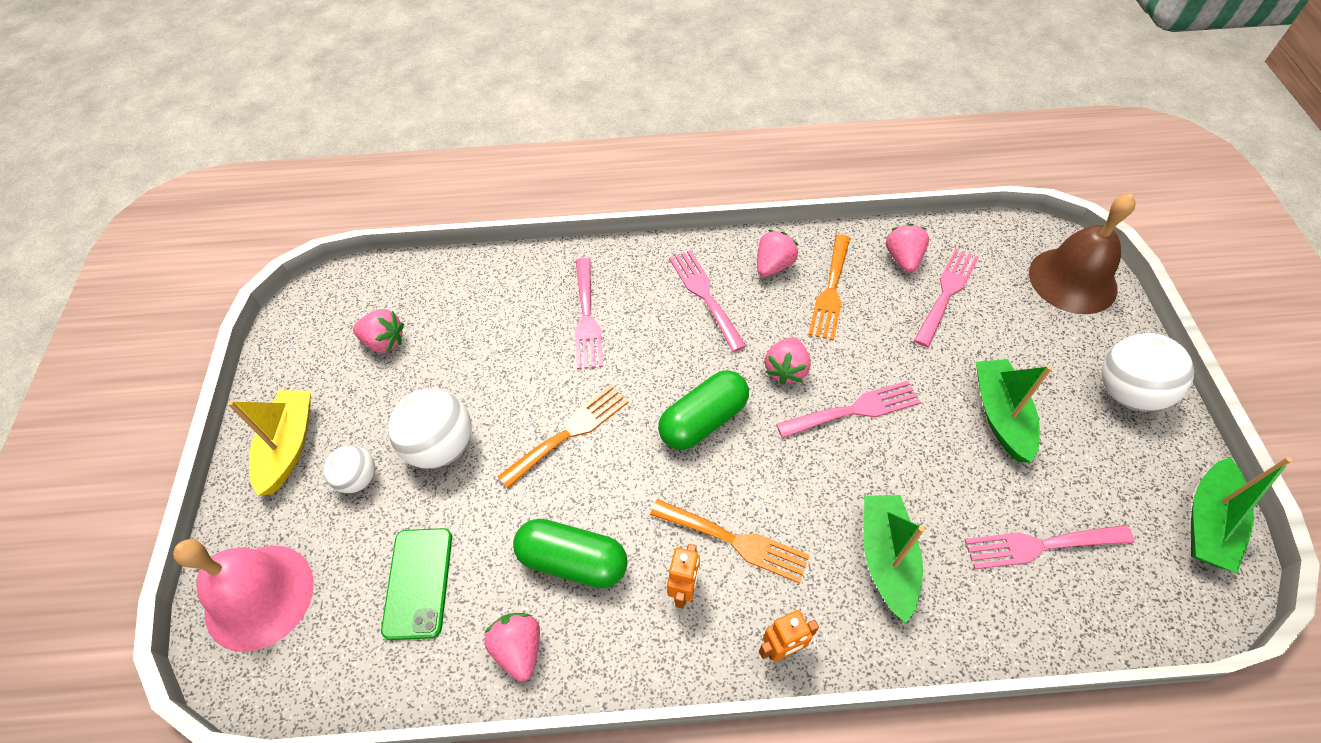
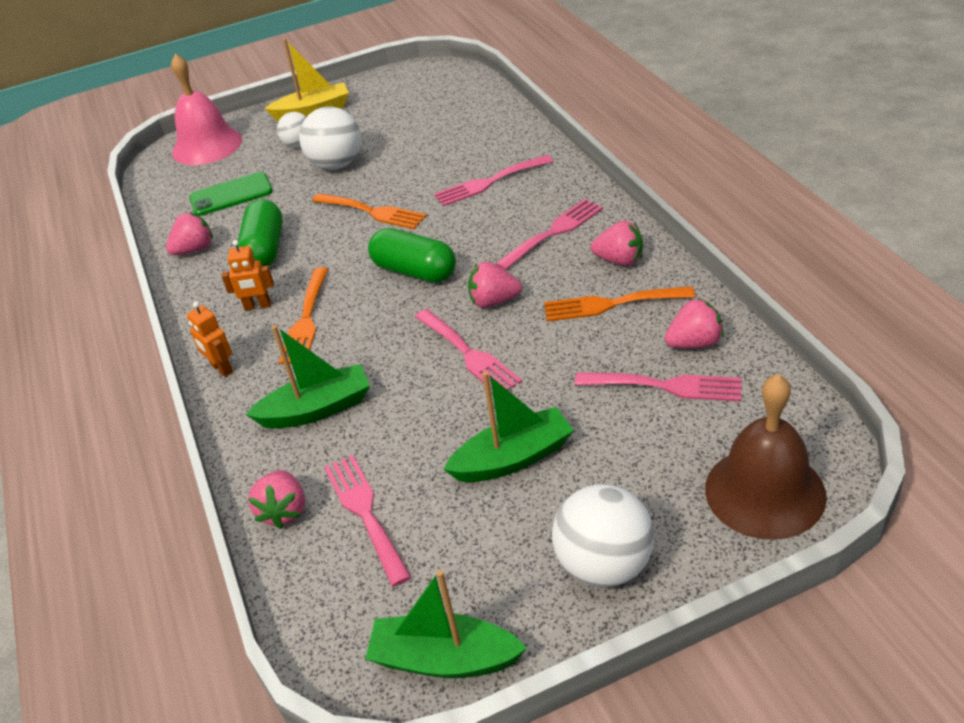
camera: 75 degrees right, 15 degrees down
(384, 342) = (414, 109): pink strawberry -> pink strawberry (284, 511)

